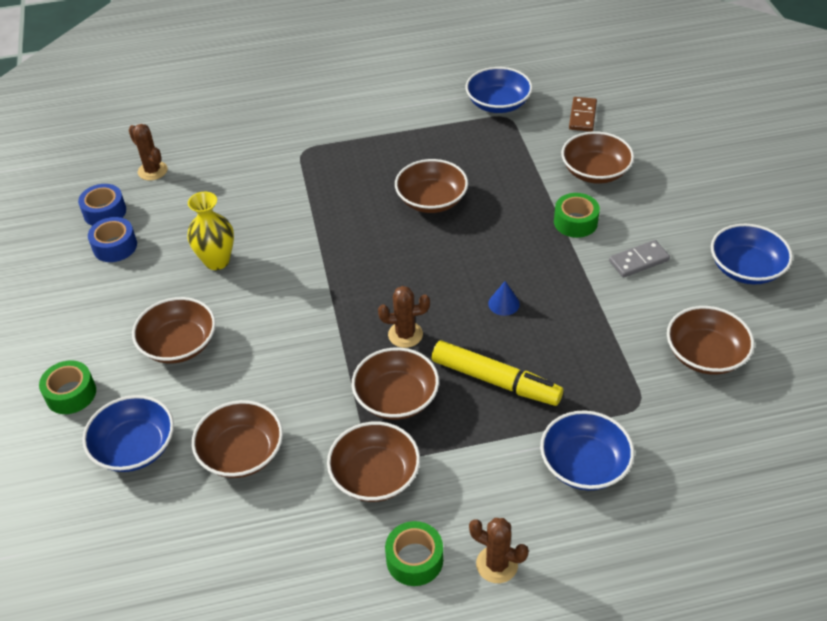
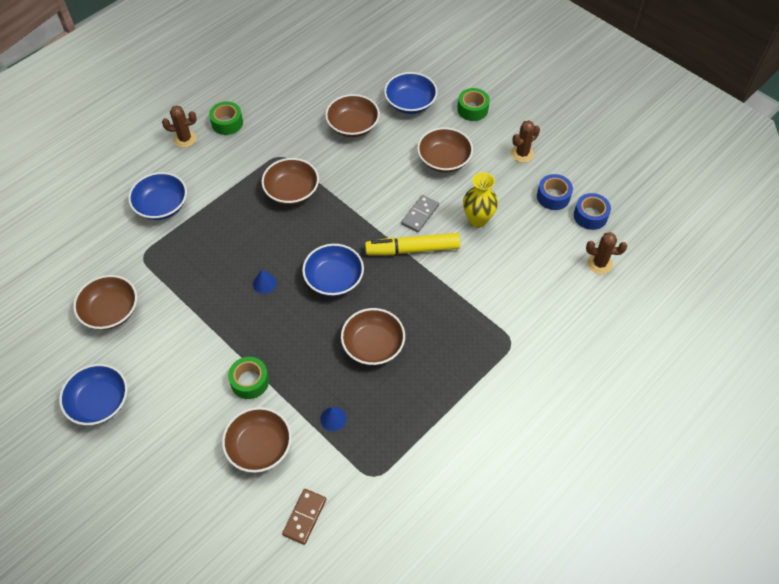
camera: 145 degrees right, 10 degrees up
(375, 475) = (274, 148): brown bowl -> none
(405, 334) = (314, 230): brown cactus -> brown cactus (522, 154)
(495, 381) = (239, 229): yellow marker -> yellow marker (412, 249)
(498, 104) = (392, 490): blue bowl -> blue bowl (334, 279)
(513, 164) = (333, 418): none -> blue cone
(582, 116) = (304, 517): brown domino -> brown domino turned 45 degrees clockwise
(638, 261) = (185, 368): grey domino -> grey domino (420, 215)

